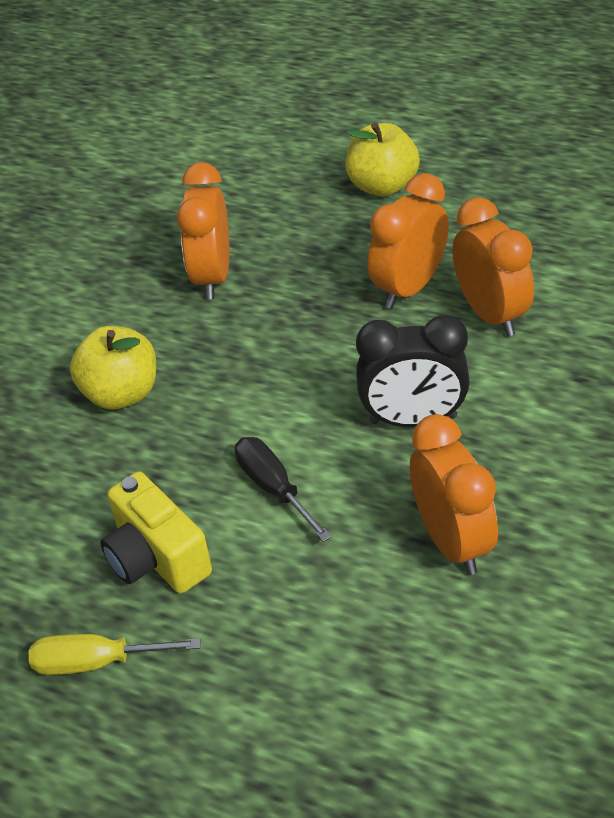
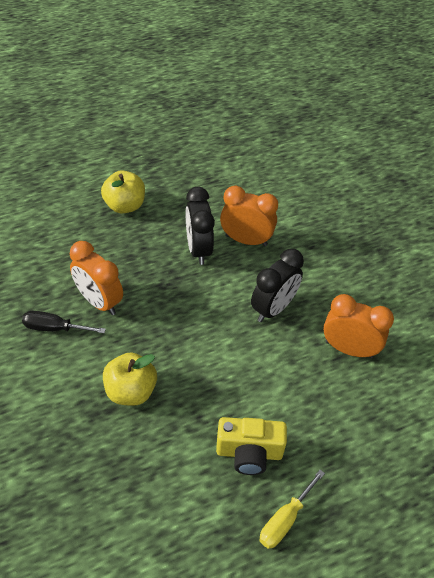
camera: 55 degrees left, 5 degrees up
(274, 488) = (257, 381): black screwdriver -> black screwdriver (54, 328)
(409, 288) = (198, 249): orange clock -> black clock

